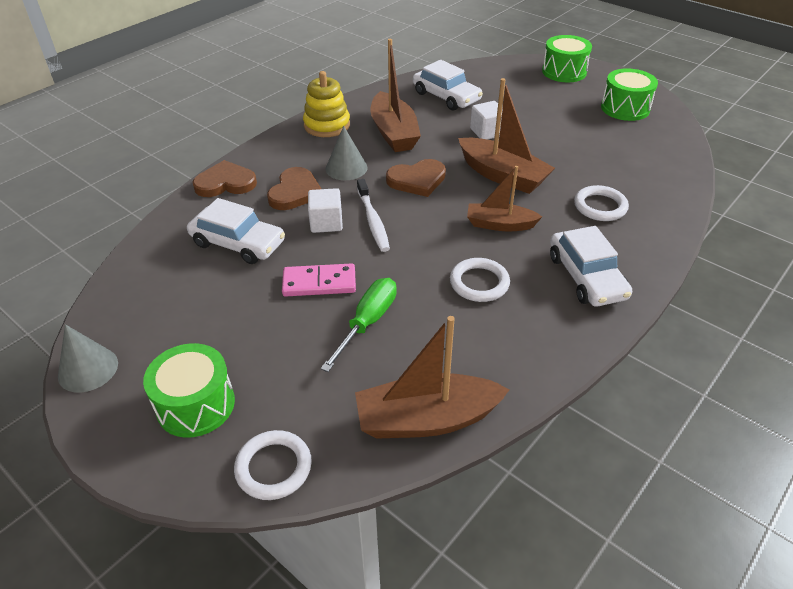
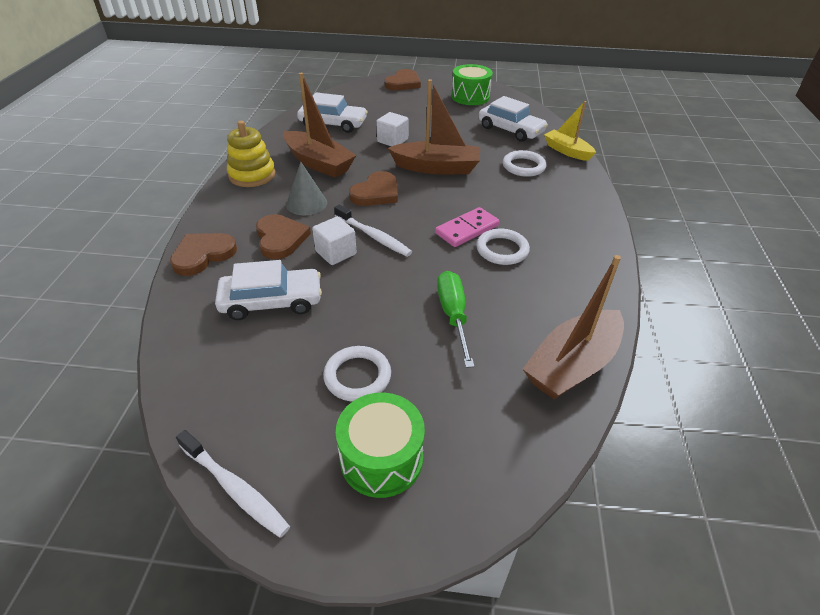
camera: 35 degrees left, 0 degrees up
(88, 369) = (235, 488): grey cone -> white toothbrush
(273, 467) = (504, 469): white ring -> white ring (357, 376)
(319, 283) = (381, 303): pink domino -> pink domino (467, 229)
(500, 224) = (472, 203): brown boat -> none
(564, 72) = (403, 83): green drum -> brown heart
(586, 277) = (565, 216): white car -> white car (510, 130)
(674, 207) = (567, 151): none -> yellow boat

